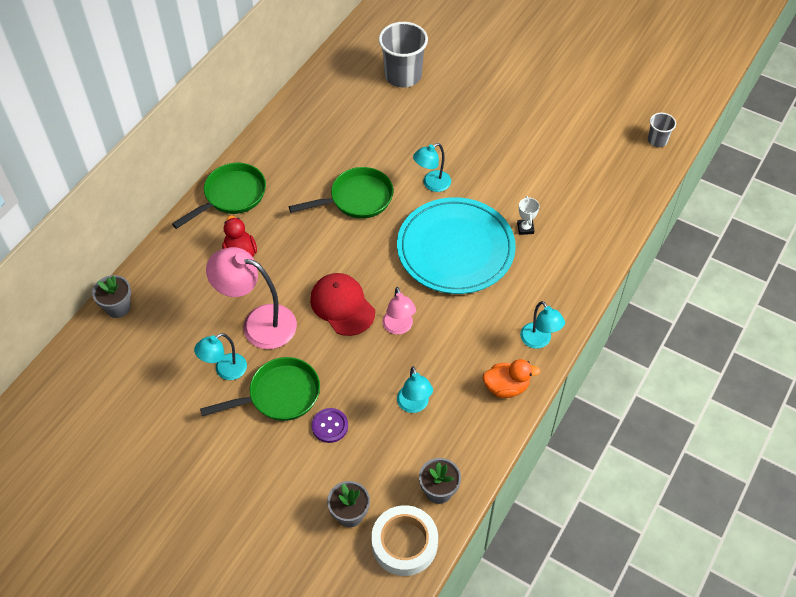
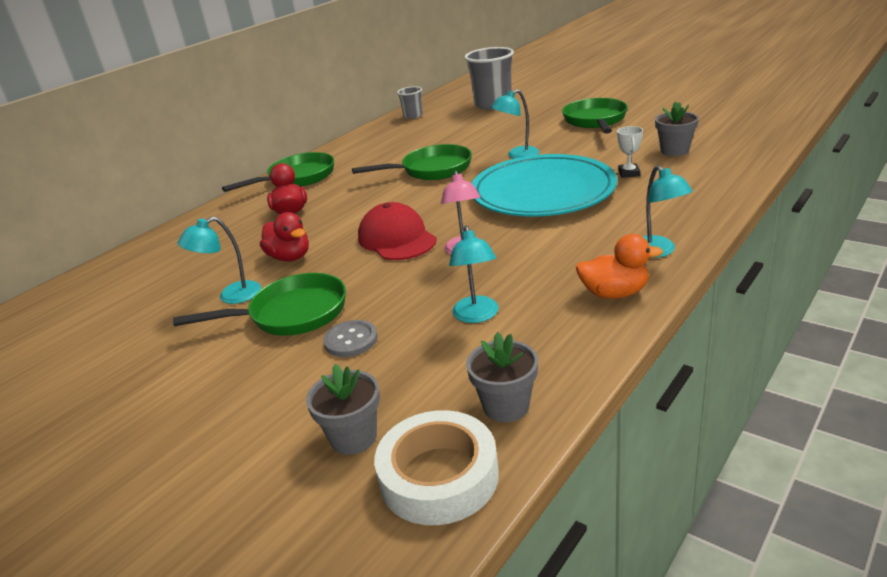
camera: 10 degrees right, 25 degrees down
(118, 307) = (135, 255): grey flower pot -> grey flower pot (674, 151)
(258, 323) = (290, 257): pink lamp -> red duck
(330, 426) = (351, 340): purple button -> grey button
(501, 129) = (595, 121): none -> green pan
(657, 140) = (777, 112): grey cup -> grey cup (413, 116)

